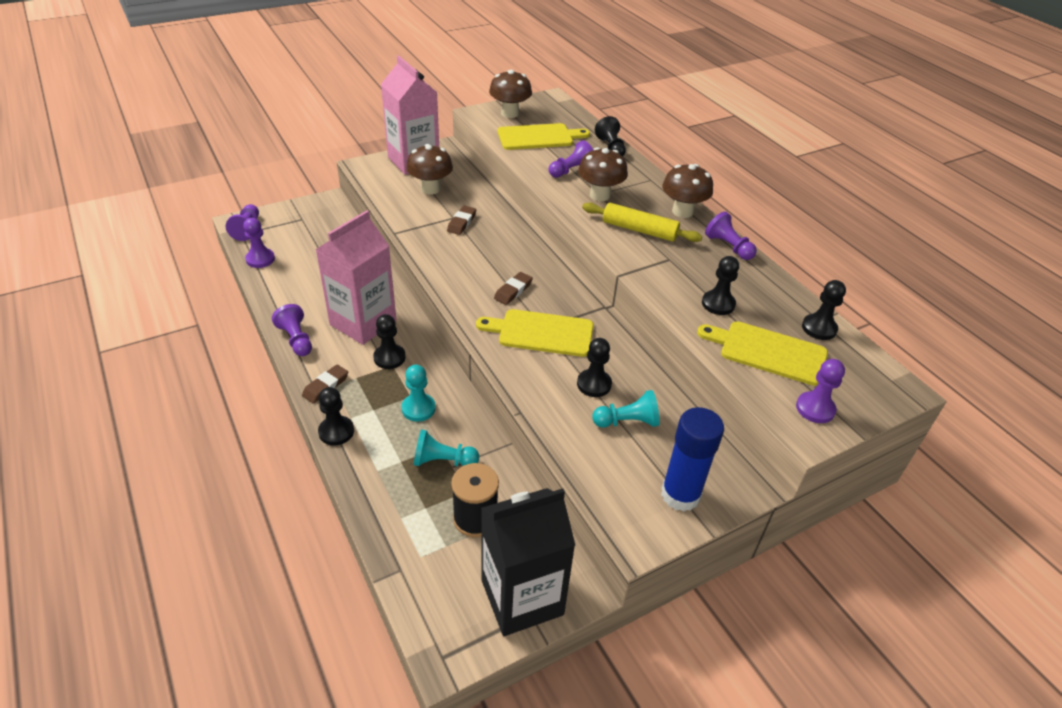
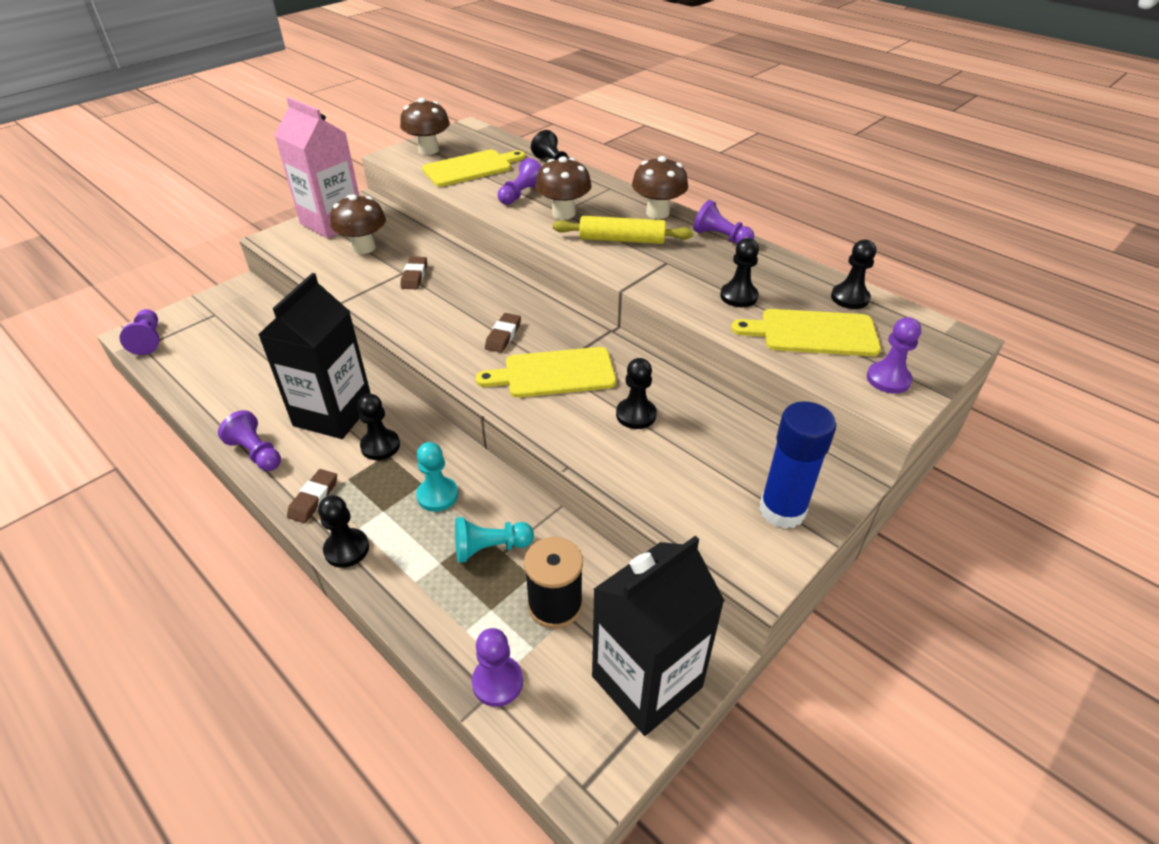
camera: 15 degrees left, 0 degrees up
(260, 259) = (177, 370): purple pawn -> purple pawn (497, 682)
(363, 323) = (333, 414): pink carton -> black carton
(627, 422) = (690, 446): turquoise pawn -> none

